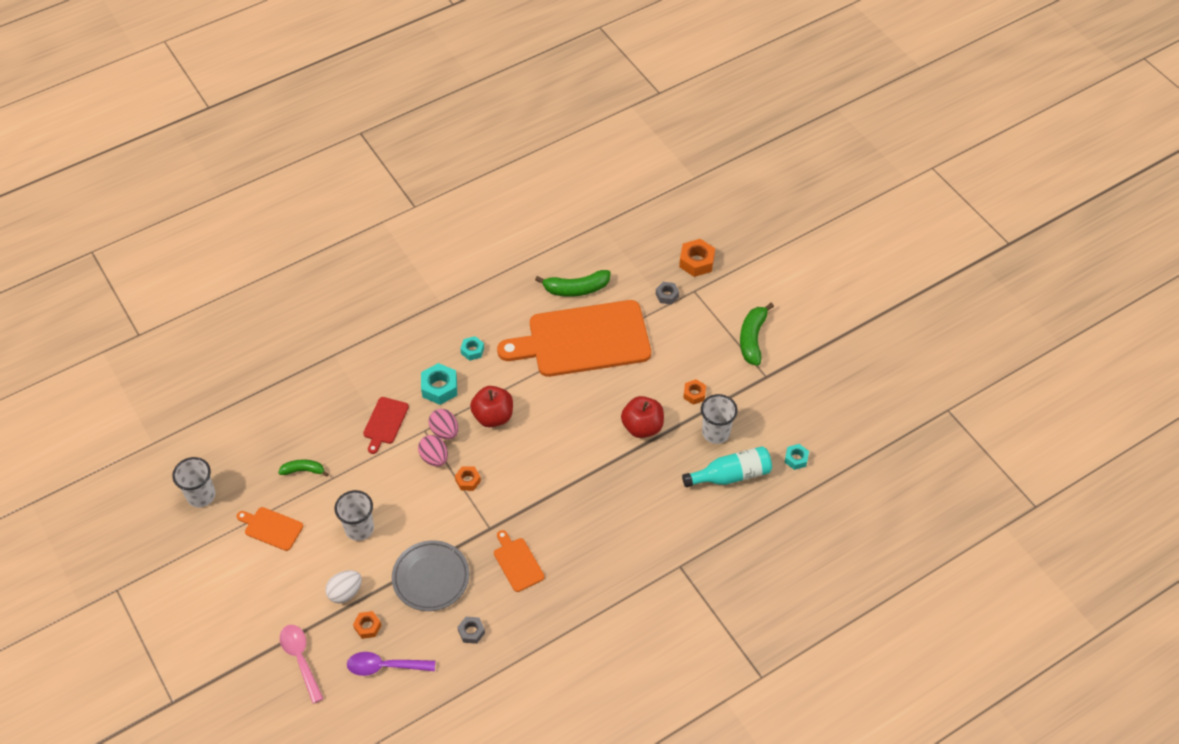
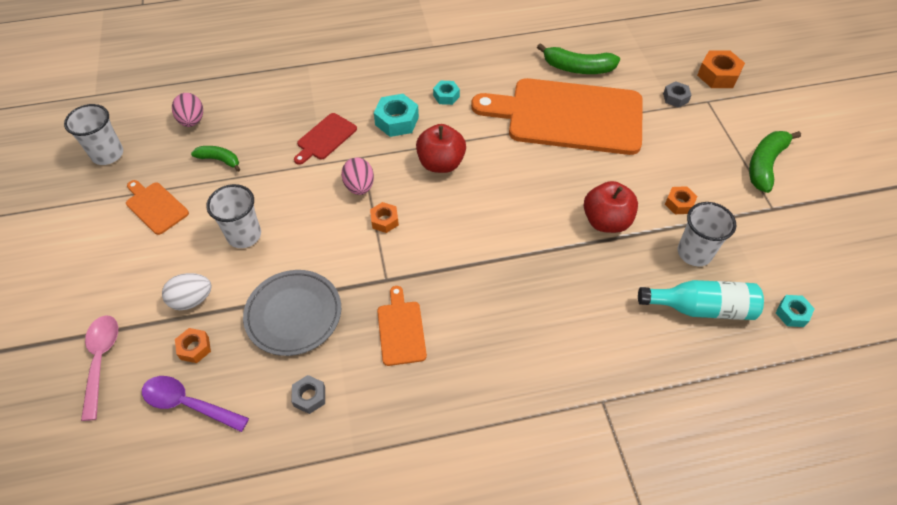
camera: 20 degrees right, 0 degrees up
(444, 431) = (382, 163): pink egg -> pink egg (192, 121)

